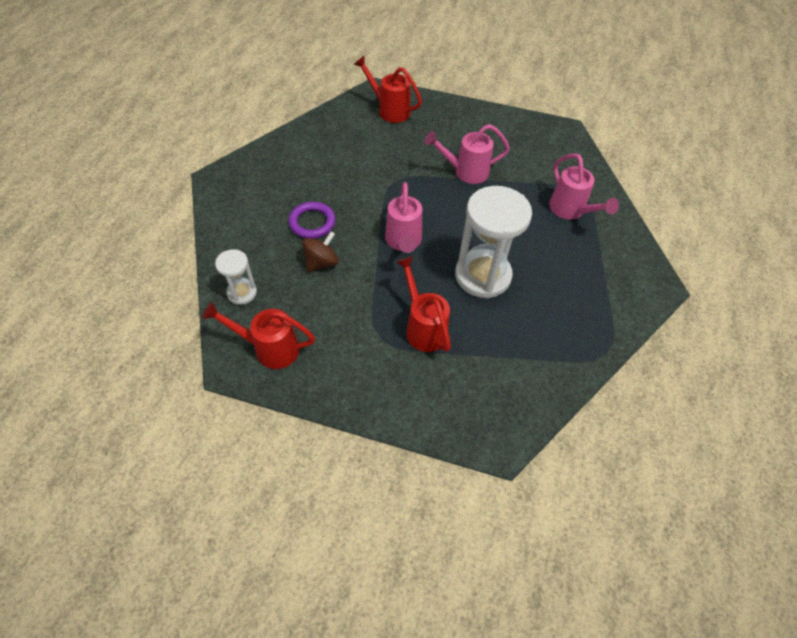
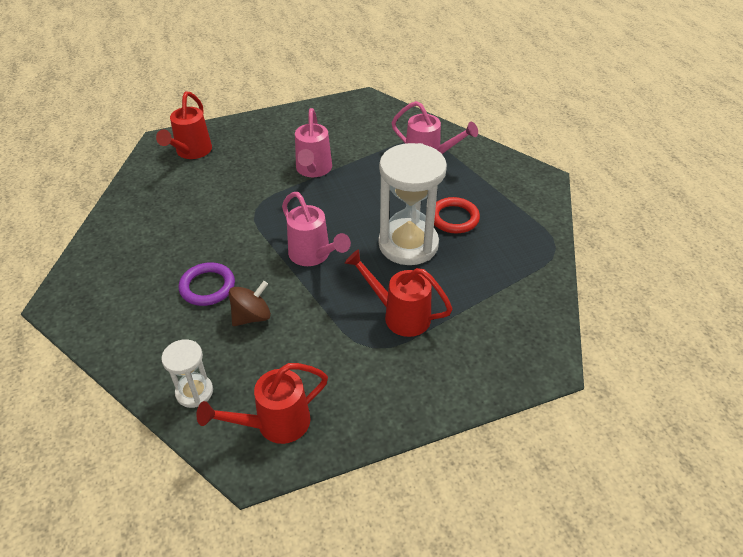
camera: 35 degrees left, 10 degrees down
(321, 262) = (252, 316): brown spinning top -> brown spinning top turned 45 degrees clockwise
(389, 110) = (191, 152): red watering can -> red watering can turned 75 degrees counterclockwise
(466, 172) = (313, 170): pink watering can -> pink watering can turned 45 degrees counterclockwise
(541, 275) = (454, 218): none -> red ring

